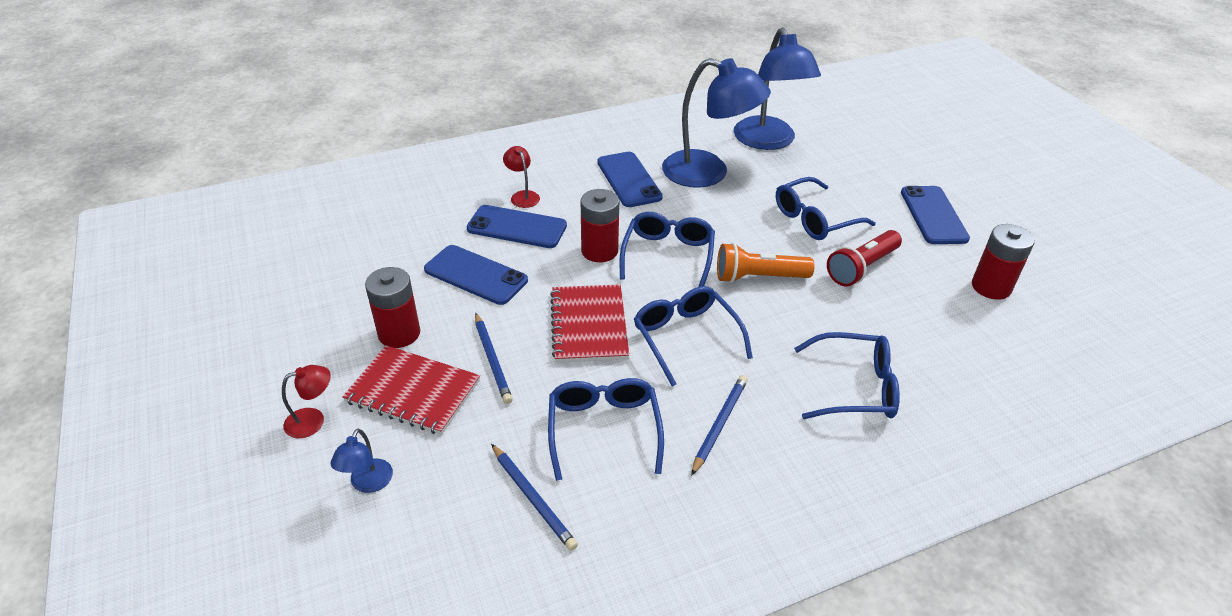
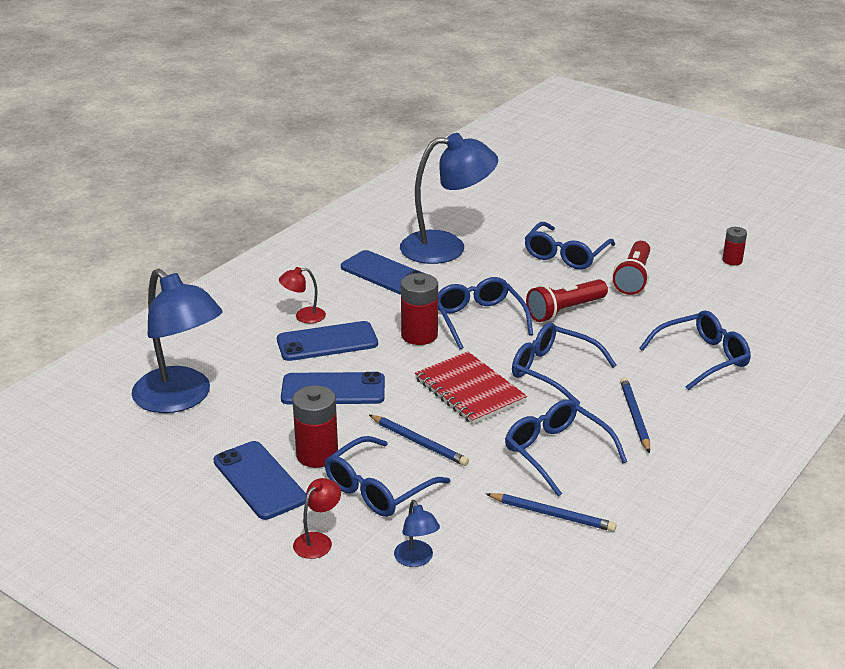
camera: 30 degrees left, 10 degrees down
(413, 391) = (379, 488): red notebook -> blue glasses
(522, 196) = (303, 316): red lamp -> red lamp turned 45 degrees counterclockwise
(758, 277) = (565, 311): orange flashlight -> red flashlight
(768, 141) = (471, 207): blue lamp -> blue lamp (181, 398)
(933, 215) = (649, 224): blue phone -> blue phone (260, 480)
(991, 287) = (732, 260): red battery -> red battery, size x0.60

